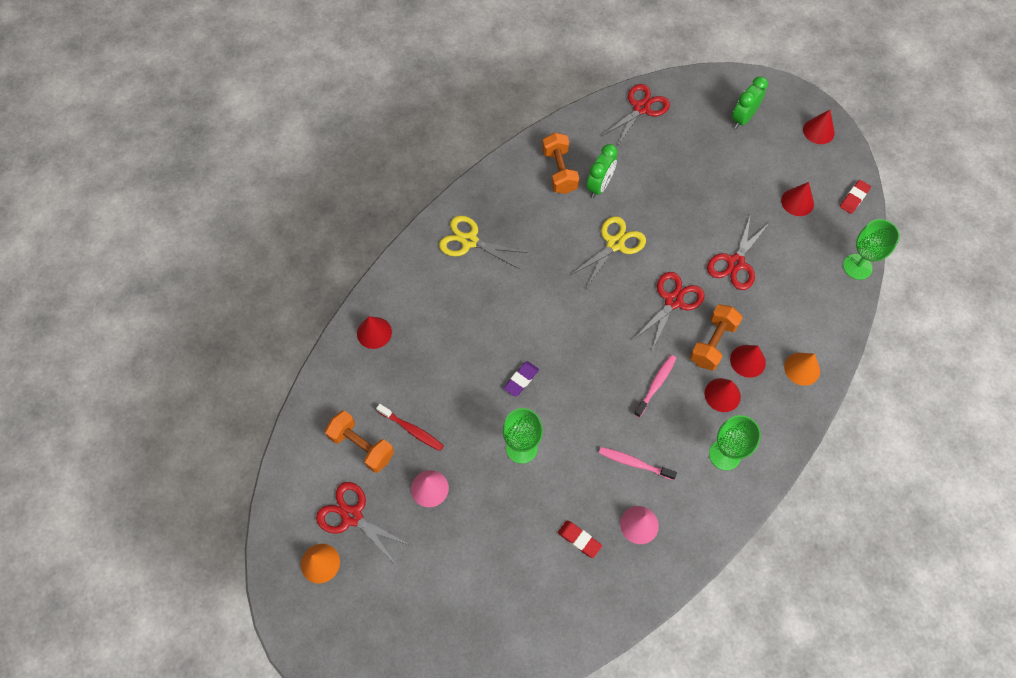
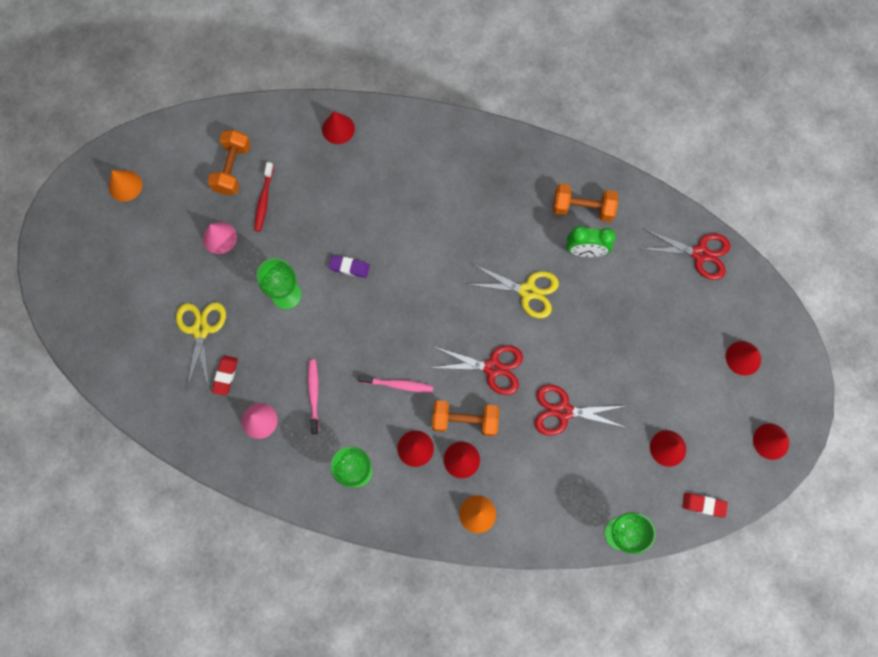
camera: 65 degrees right, 10 degrees up
(352, 516) = (172, 190): red scissors -> none
(469, 241) = (466, 163): yellow scissors -> yellow scissors (201, 330)
(559, 171) = (582, 208): orange dumbbell -> orange dumbbell turned 45 degrees clockwise
(743, 118) = (743, 358): green clock -> red cone

